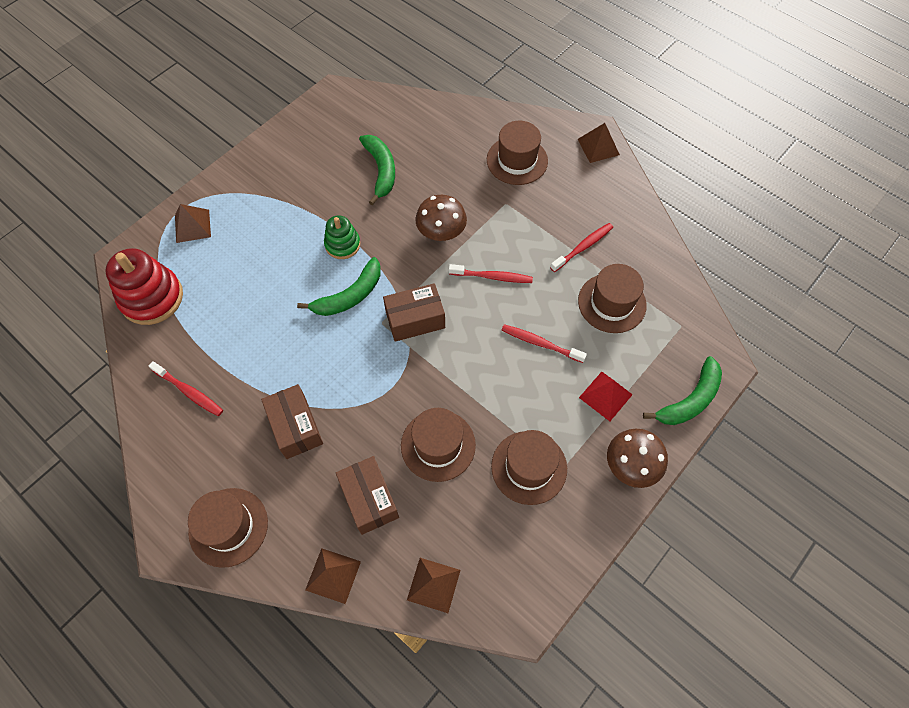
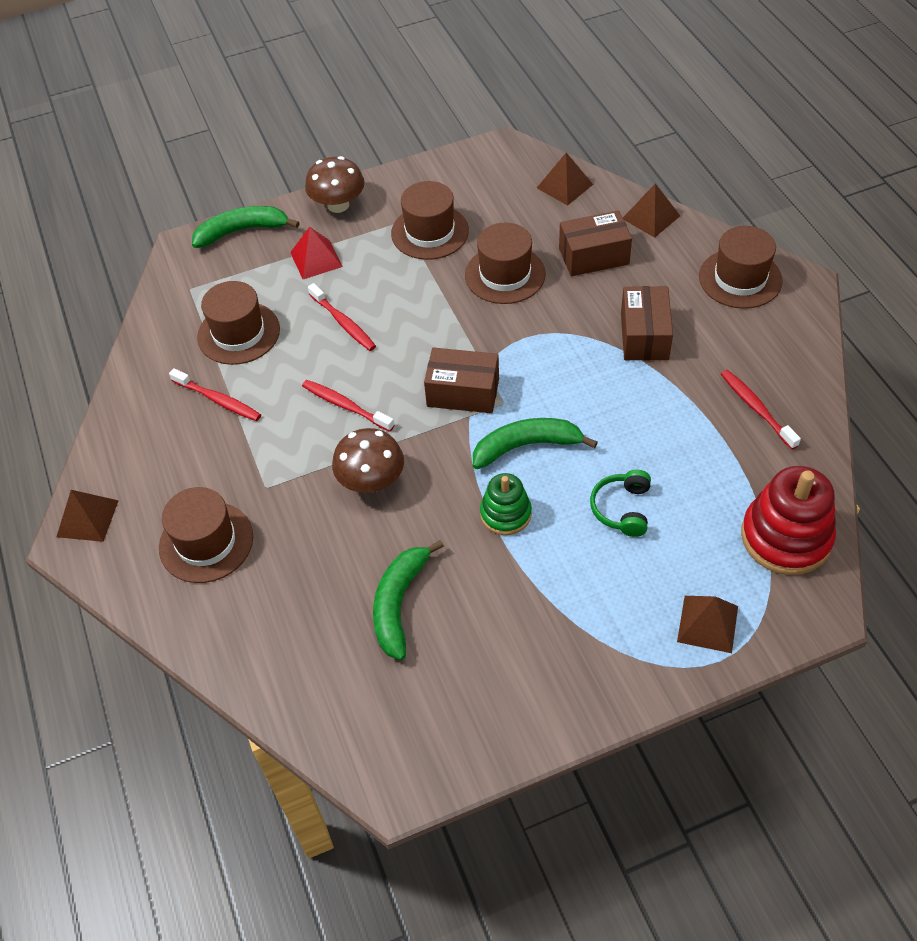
camera: 150 degrees left, 10 degrees down
(267, 276) = (622, 509): none -> green headphones
(369, 499) = (593, 256): brown box -> brown box turned 75 degrees clockwise
(583, 247) = (218, 400): red toothbrush -> red toothbrush turned 135 degrees counterclockwise

